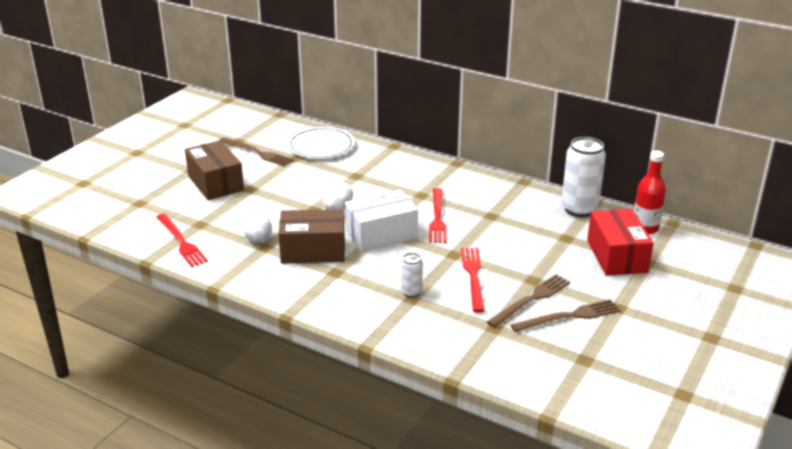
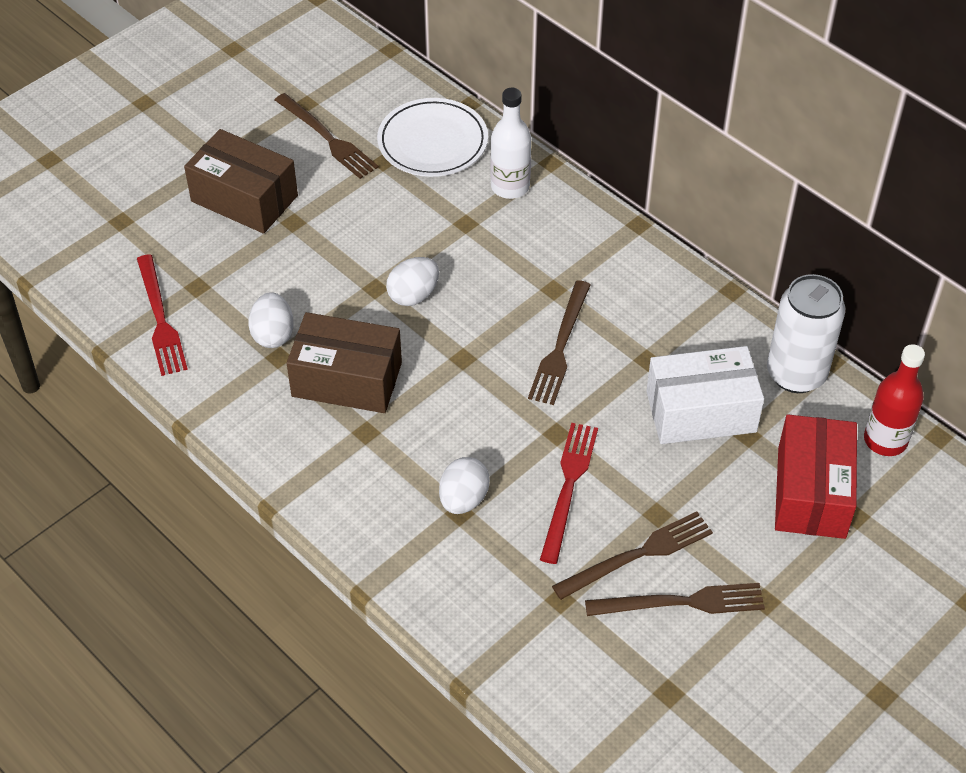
camera: 15 degrees right, 20 degrees up
(215, 183) = (244, 198): brown box -> brown box turned 45 degrees counterclockwise
(375, 158) = (510, 187): none -> white bottle
(381, 234) = (460, 366): white box -> white box (701, 411)
(411, 292) = (463, 499): white can -> white egg
(437, 218) = (560, 347): red fork -> brown fork

